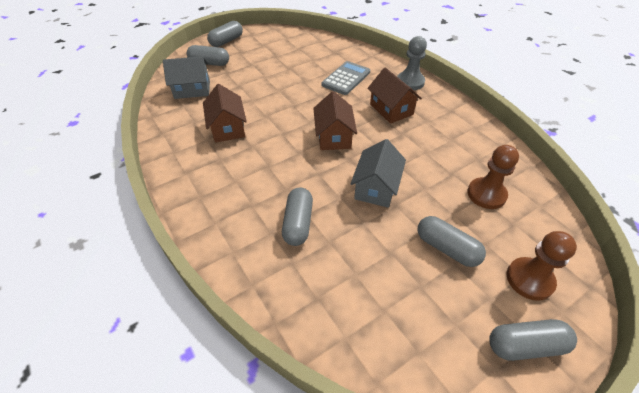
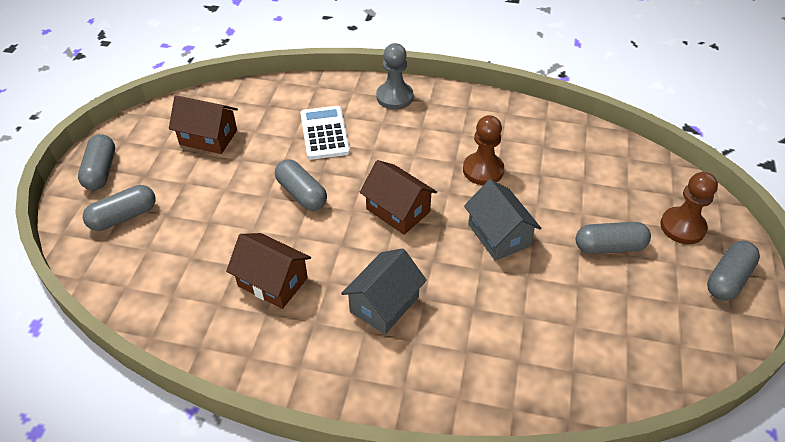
camera: 45 degrees left, 0 degrees up
(192, 90) = (154, 267): grey house -> grey house (384, 304)
(298, 223) = (478, 322): grey capsule -> grey capsule (301, 194)
(346, 78) = (325, 133): grey calculator -> white calculator
(391, 109) = (414, 142): brown house -> brown house (208, 137)
(486, 194) = (584, 175): brown pawn -> brown pawn (483, 170)

